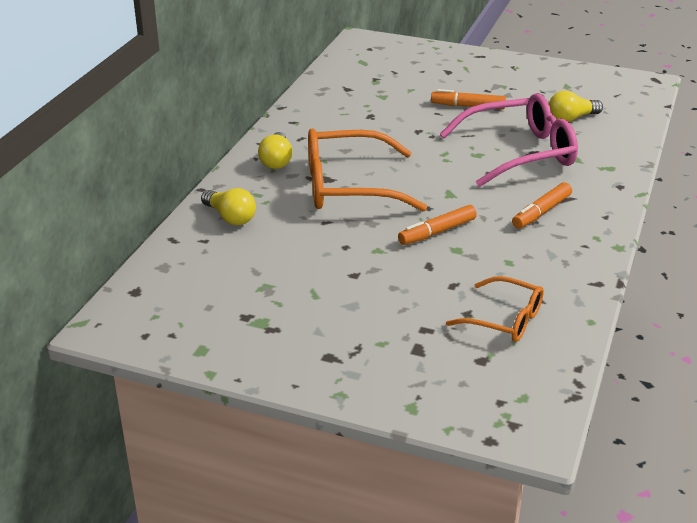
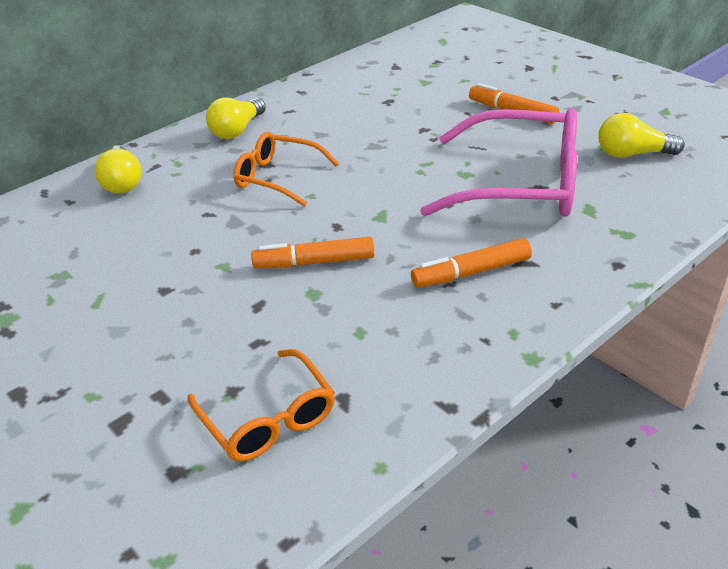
camera: 30 degrees right, 5 degrees up
(349, 186) = (278, 177): orange glasses -> orange glasses, size x0.57

